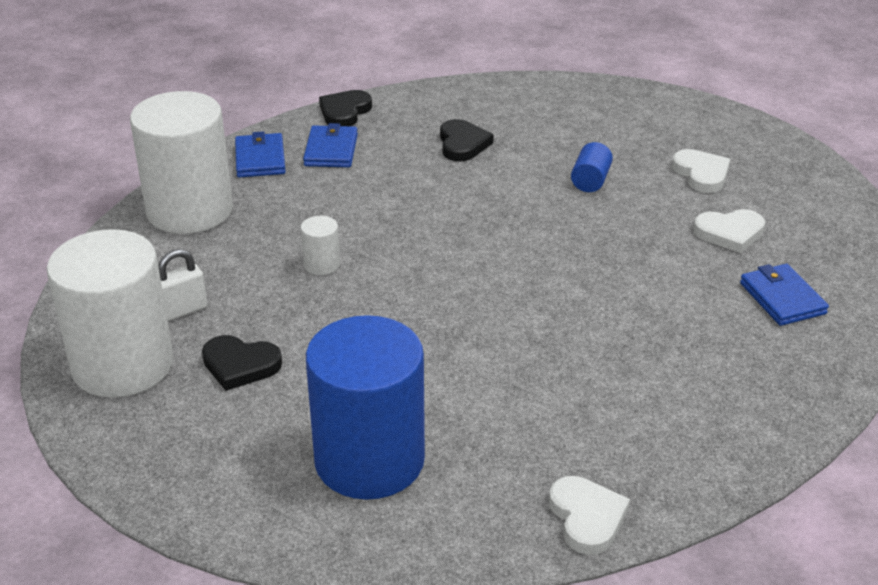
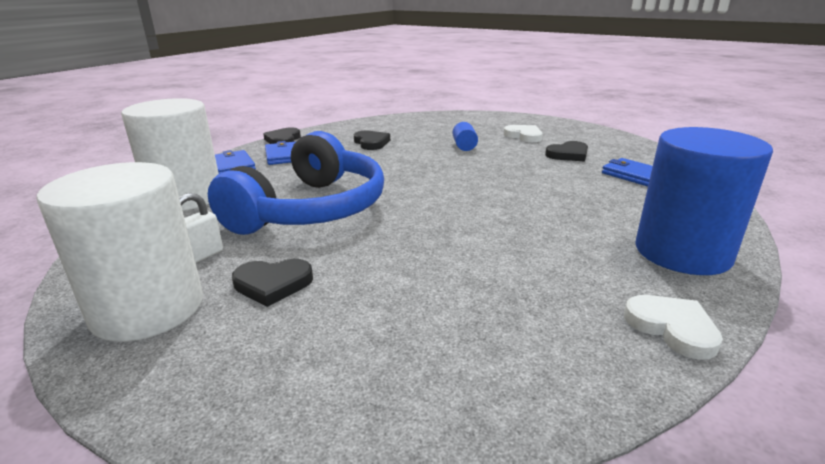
camera: 20 degrees left, 10 degrees down
(322, 264) = (311, 209): white cylinder -> blue headphones
(369, 460) = (443, 331): blue cylinder -> blue cylinder (682, 252)
(729, 233) = (568, 154): white heart -> black heart

